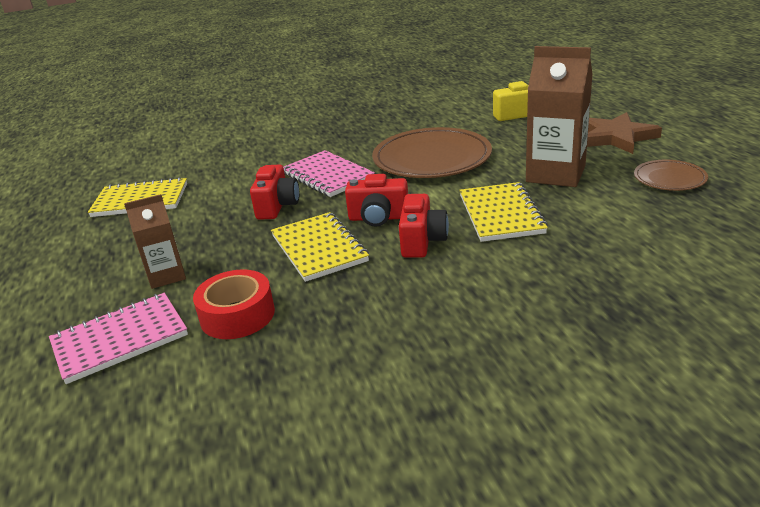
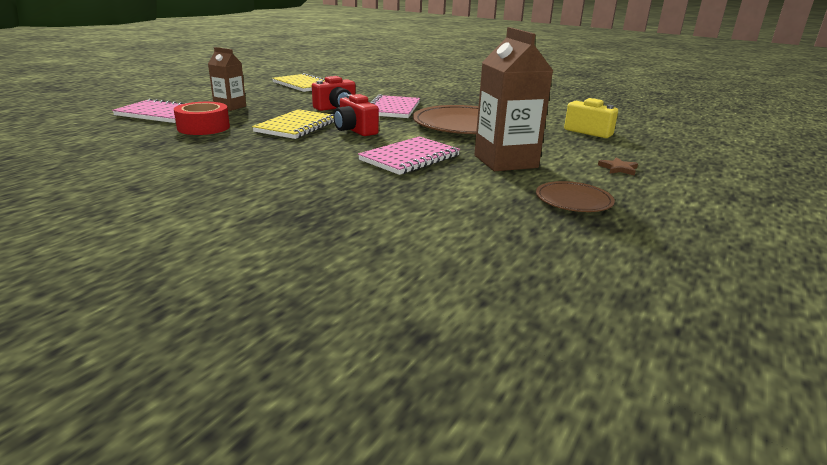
camera: 45 degrees right, 5 degrees down
(422, 241) = (339, 146): red camera -> none
(501, 214) = (410, 158): yellow notebook -> pink notebook
(615, 137) = (618, 168): brown star -> brown star, size x0.45

